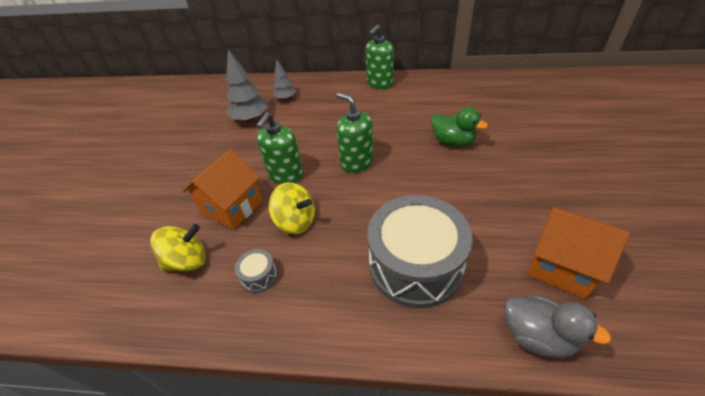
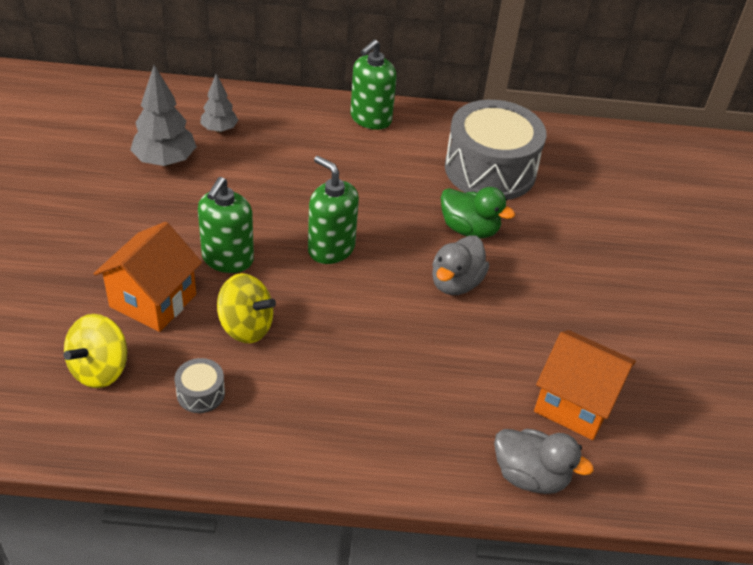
camera: 10 degrees left, 0 degrees up
(187, 261) = (100, 369): yellow spinning top -> yellow spinning top turned 150 degrees clockwise
(415, 265) = (401, 392): grey drum -> grey drum (490, 170)
(448, 178) = (455, 283): none -> grey duck

